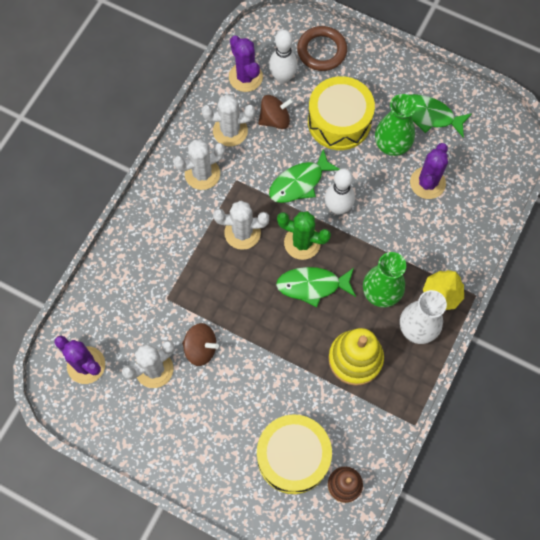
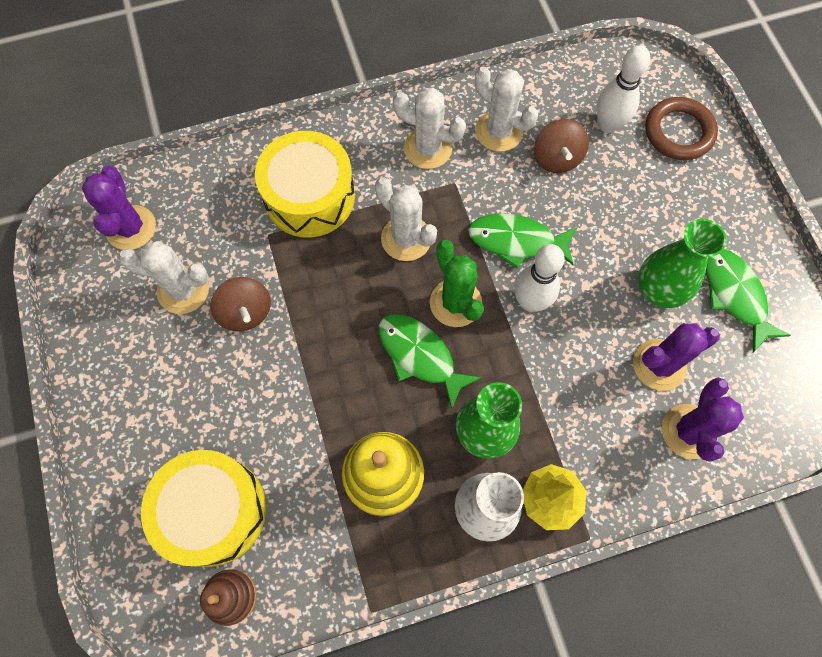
camera: 45 degrees right, 0 degrees up
(245, 77) = (569, 94): purple cactus -> purple cactus (688, 431)
(275, 119) = (556, 158): brown spinning top -> brown spinning top turned 60 degrees clockwise
(339, 121) = (624, 216): yellow drum -> yellow drum (309, 196)

